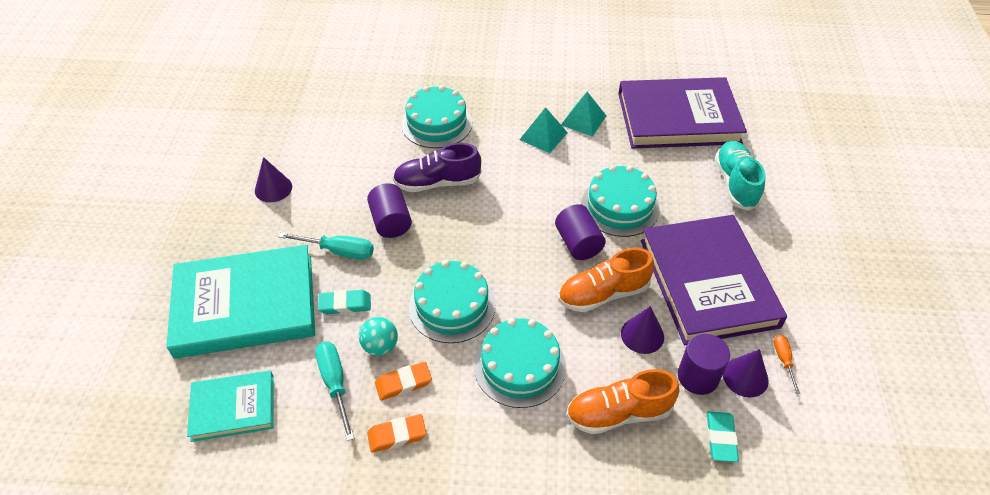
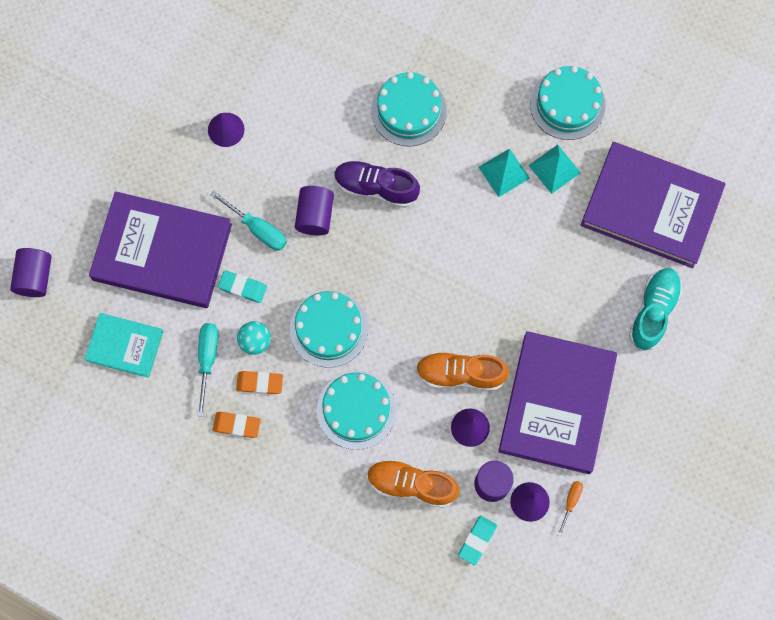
camera: 25 degrees right, 25 degrees up
(245, 305) = (162, 252): turquoise book -> purple book
(578, 243) = (468, 313): purple cylinder -> purple cylinder (35, 277)
(620, 206) = (528, 289): turquoise cake -> turquoise cake (567, 104)

